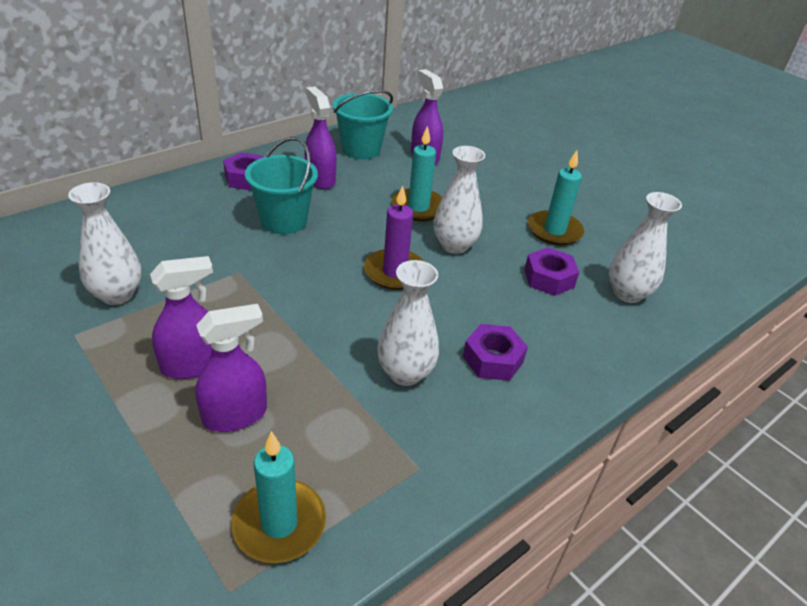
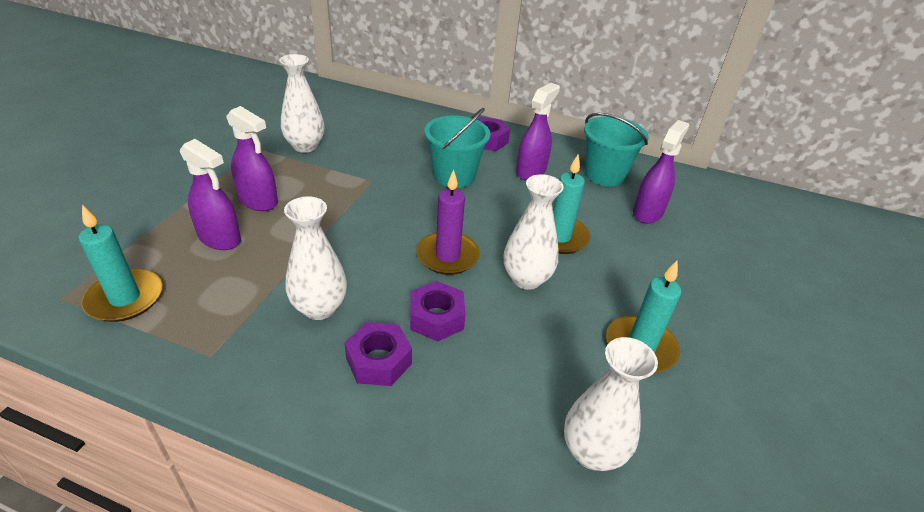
camera: 60 degrees right, 0 degrees up
(549, 278) = (547, 367): purple nut -> purple nut (436, 318)

